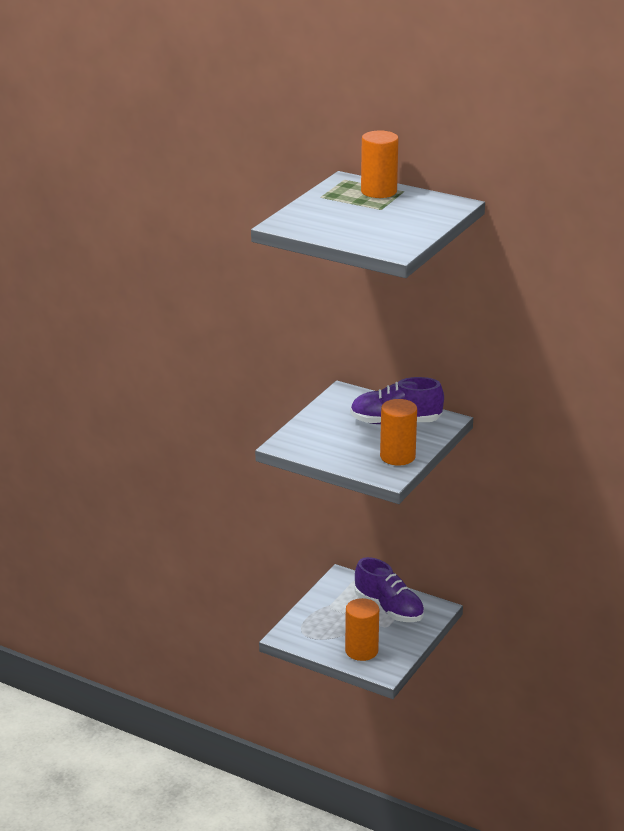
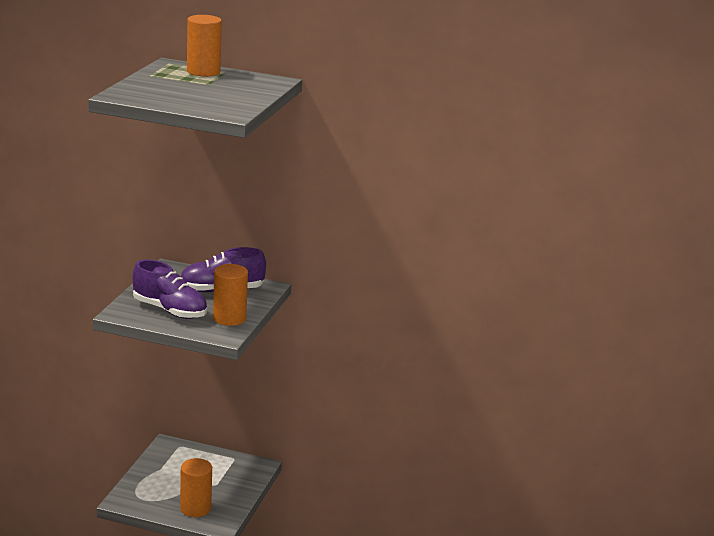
camera: 15 degrees left, 5 degrees down
(389, 609) = (215, 469): purple shoe -> purple shoe (170, 310)

